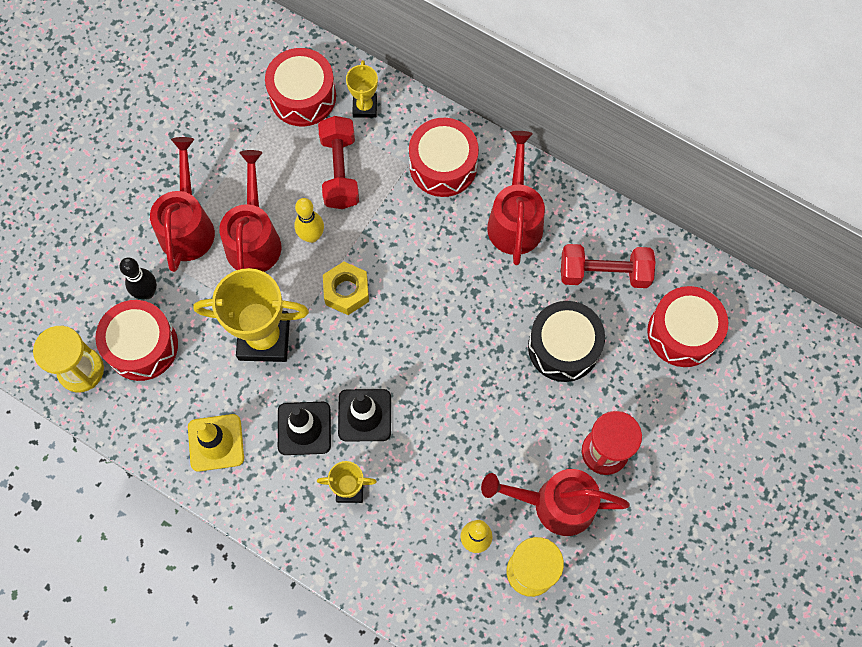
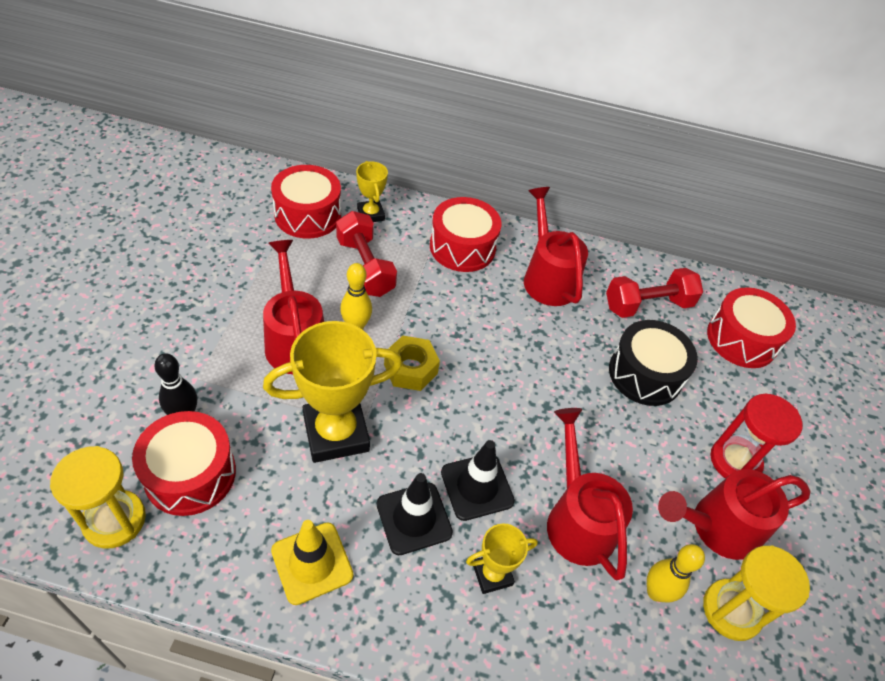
camera: 25 degrees left, 20 degrees down
(187, 225) = (217, 341): red watering can -> red watering can (577, 518)

